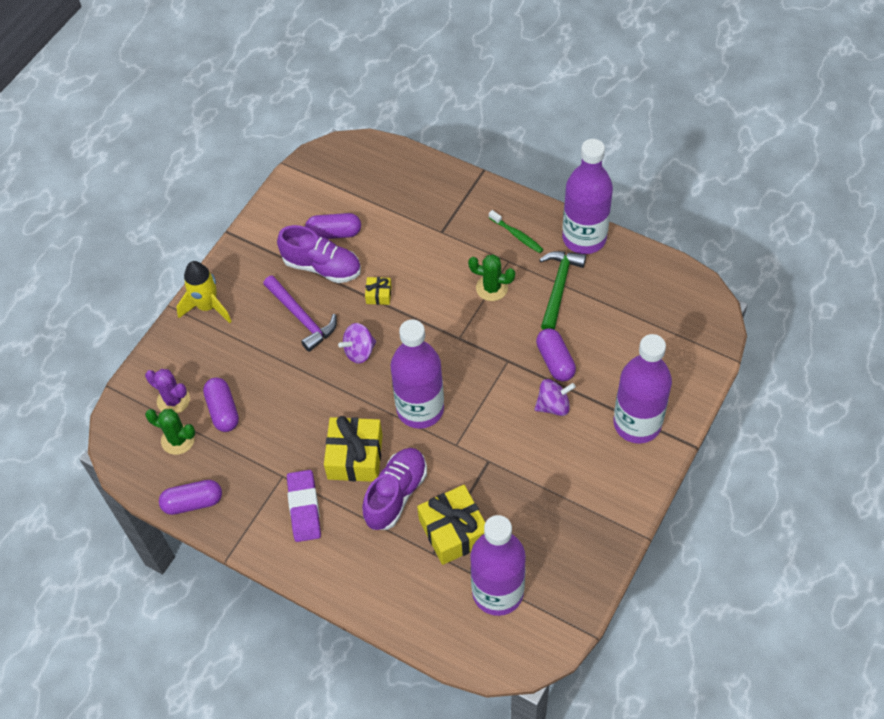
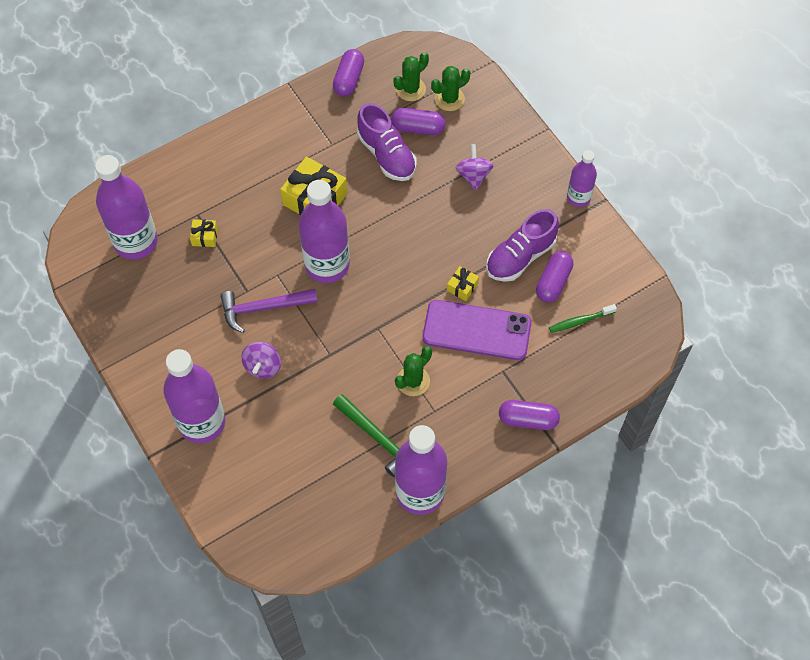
camera: 115 degrees right, 5 degrees up
(173, 400) = (449, 99): purple cactus -> green cactus
(207, 306) = (529, 155): yellow rocket -> none
(235, 251) = (578, 197): none -> purple bottle
(301, 317) = (475, 218): purple hammer -> purple hammer (263, 308)
(304, 508) = (294, 147): purple eraser -> none
(359, 351) = (412, 246): purple spinning top -> purple spinning top (473, 175)
(396, 494) = (263, 212): purple shoe -> purple shoe (386, 155)
(415, 265) = (476, 330): none -> purple phone
(454, 531) = (204, 237): yellow gift -> yellow gift, size x0.48
(517, 235) = (459, 434): green toothbrush -> green toothbrush (580, 321)
(555, 361) = (304, 392): purple capsule -> purple capsule (528, 419)

